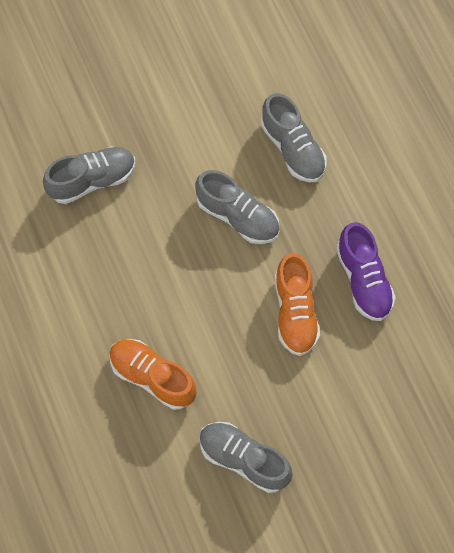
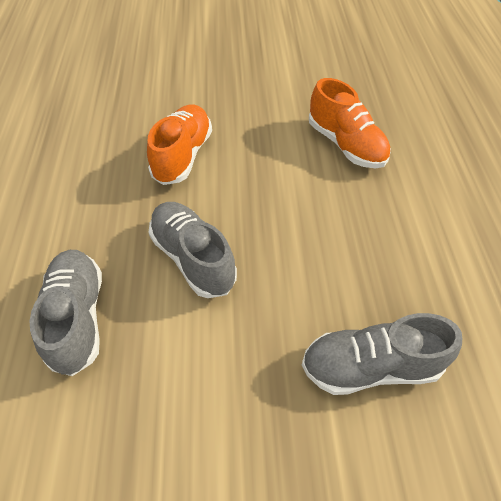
camera: 160 degrees left, 15 degrees down
(244, 459) = (283, 78): grey shoe -> none
(363, 280) = (99, 162): purple shoe -> none

